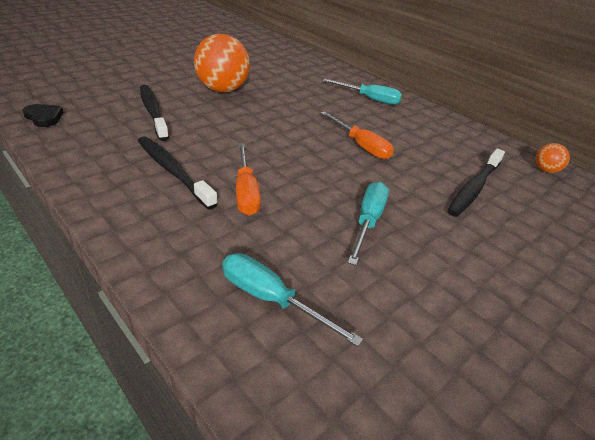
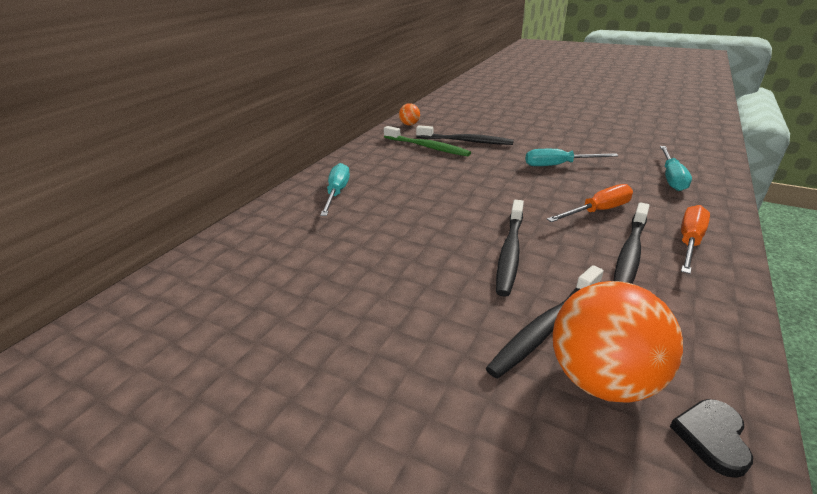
camera: 105 degrees left, 5 degrees down
(222, 90) = (408, 296): orange ball -> orange ball (602, 379)
(230, 129) = (510, 252): none -> black toothbrush
(360, 146) = (454, 182): orange screwdriver -> orange screwdriver (689, 242)
(460, 159) = (427, 147): none -> green toothbrush

